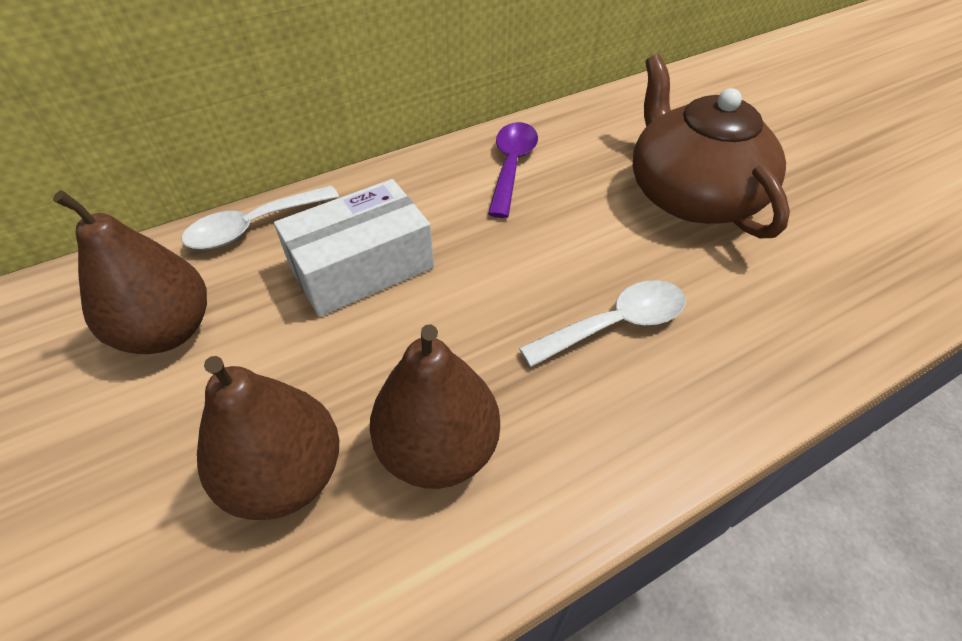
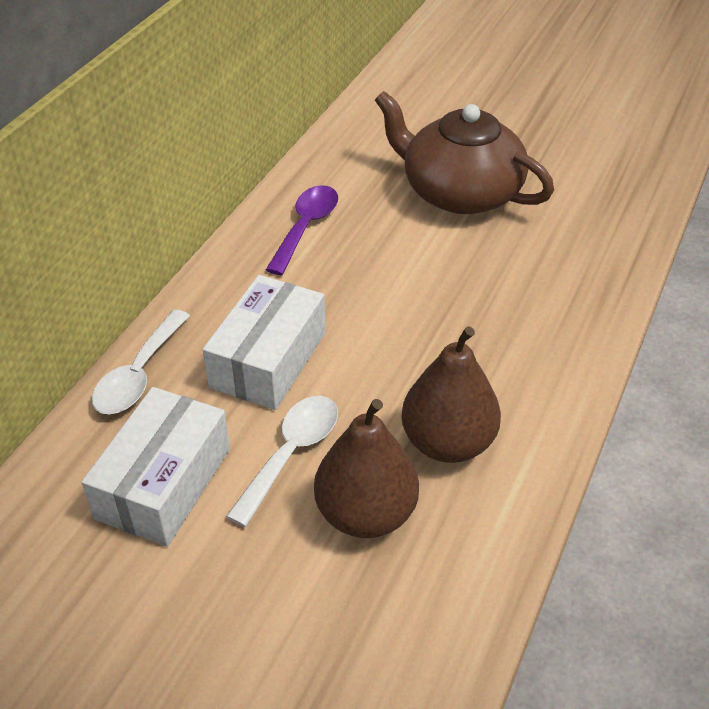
camera: 35 degrees left, 5 degrees down
(167, 331) = (164, 483): brown pear -> white box
(511, 166) = (306, 227): purple spoon -> purple spoon turned 45 degrees clockwise
(615, 324) = (487, 309): white spoon -> white spoon (291, 453)

